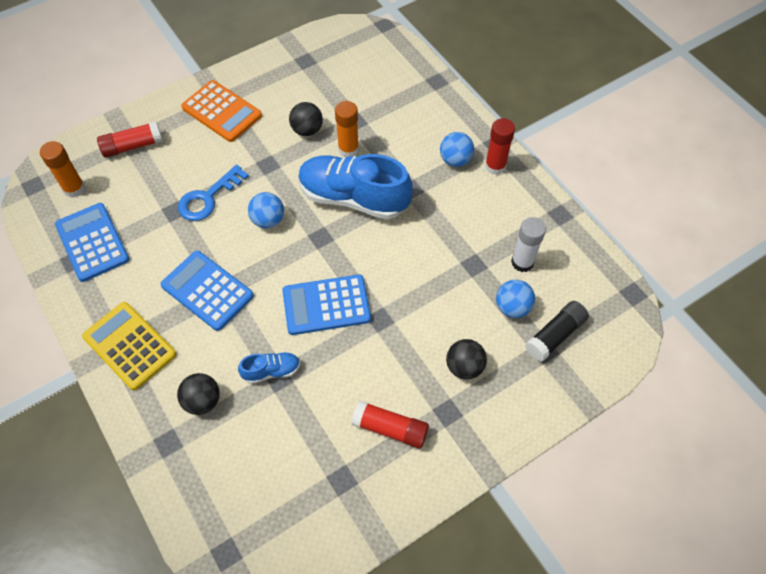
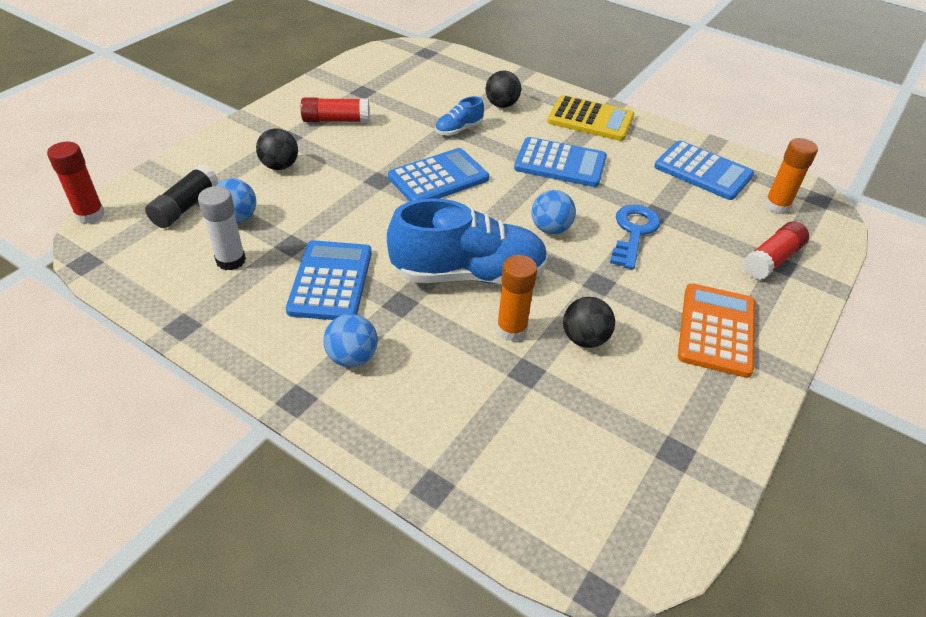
camera: 155 degrees right, 15 degrees down
(221, 112) = (716, 330): orange calculator -> orange calculator turned 90 degrees clockwise
(453, 221) = (331, 281): none -> blue calculator
(495, 166) = (289, 365): red glue stick -> red glue stick (90, 215)

